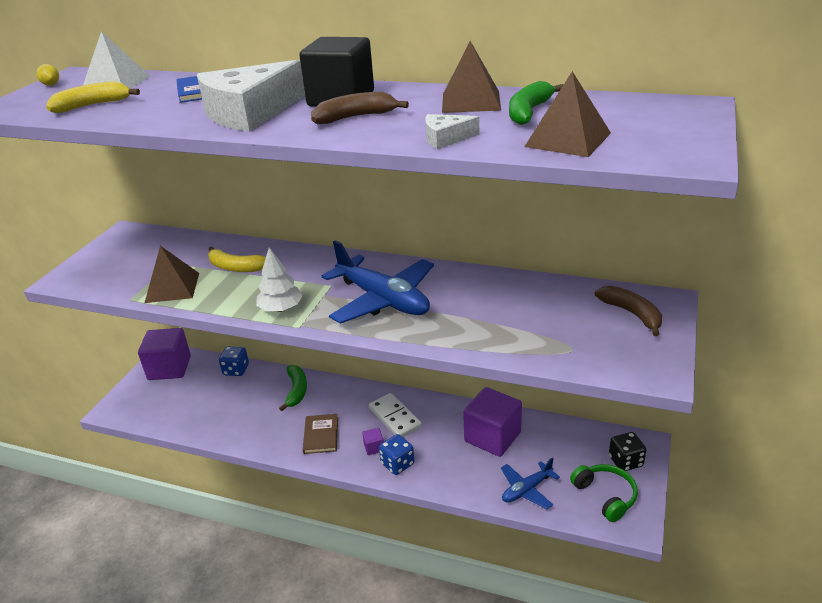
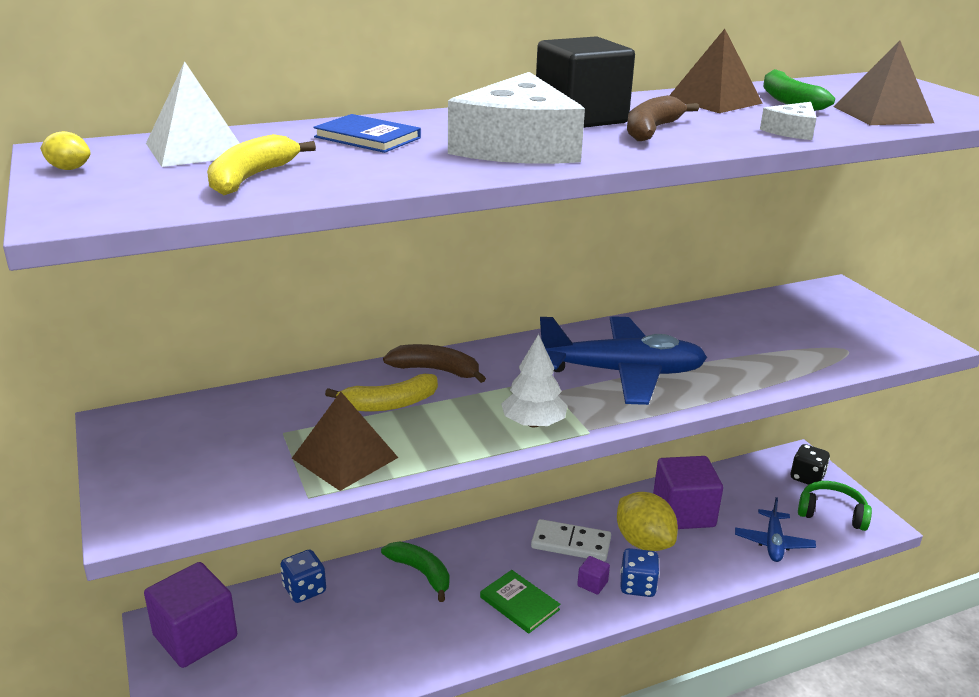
camera: 45 degrees left, 5 degrees down
(321, 435) = (519, 603): brown book -> green book
(439, 441) = (643, 542): none -> yellow lemon
(632, 314) = (835, 306): brown banana -> brown banana (436, 370)

